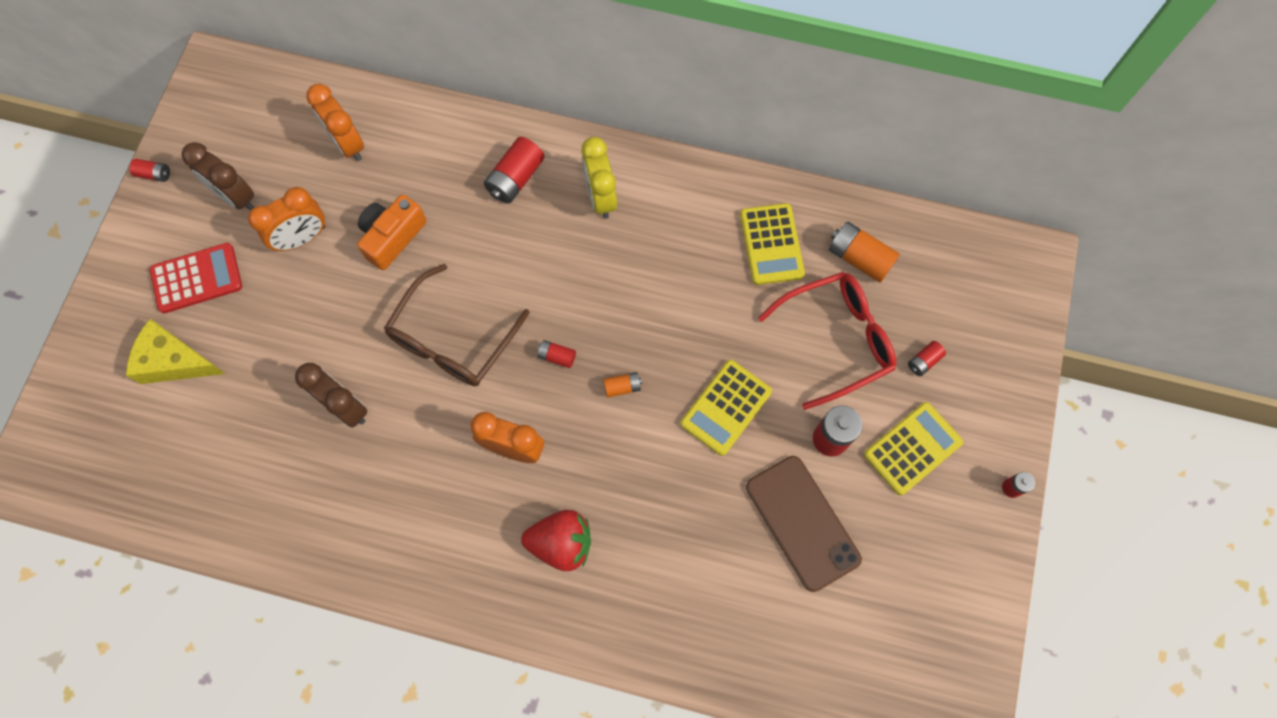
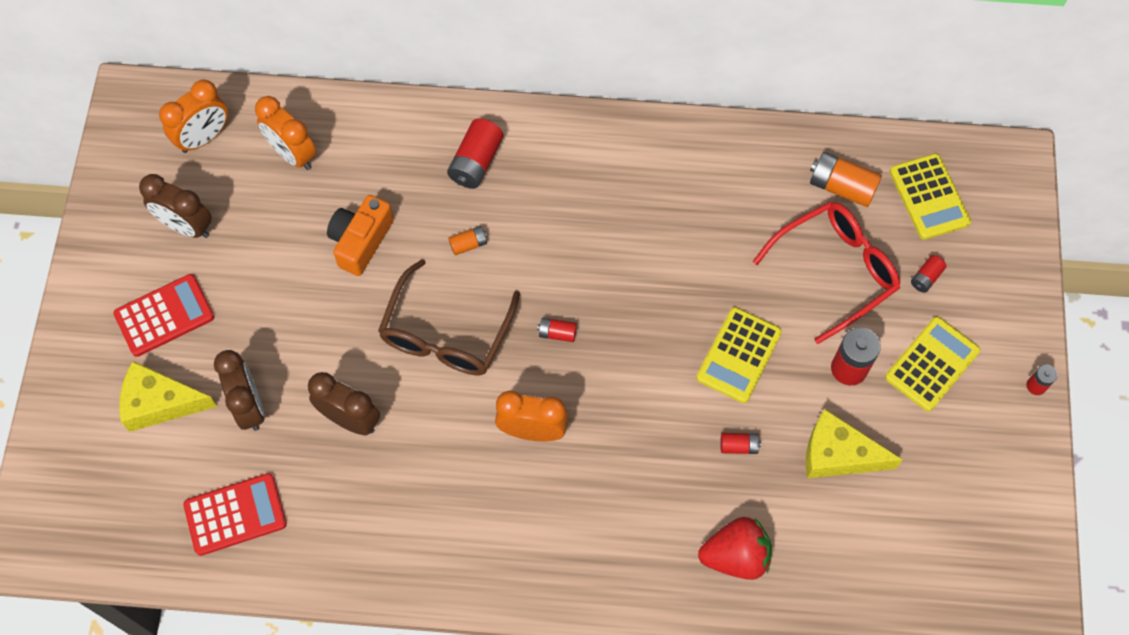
camera: 10 degrees left, 5 degrees down
(154, 174) = (94, 217): red battery -> red battery (738, 446)
(219, 481) = (235, 514): none -> red calculator
(255, 378) = (249, 406): none -> brown clock
(302, 238) = (267, 257): orange clock -> orange clock (204, 138)
(561, 543) = (601, 515): red strawberry -> red strawberry (735, 556)
(600, 197) = (567, 168): yellow clock -> none
(622, 387) = (630, 352): orange battery -> orange battery (468, 244)
(771, 244) = (751, 187): yellow calculator -> yellow calculator (929, 197)
(802, 523) = (838, 454): brown phone -> yellow cheese

